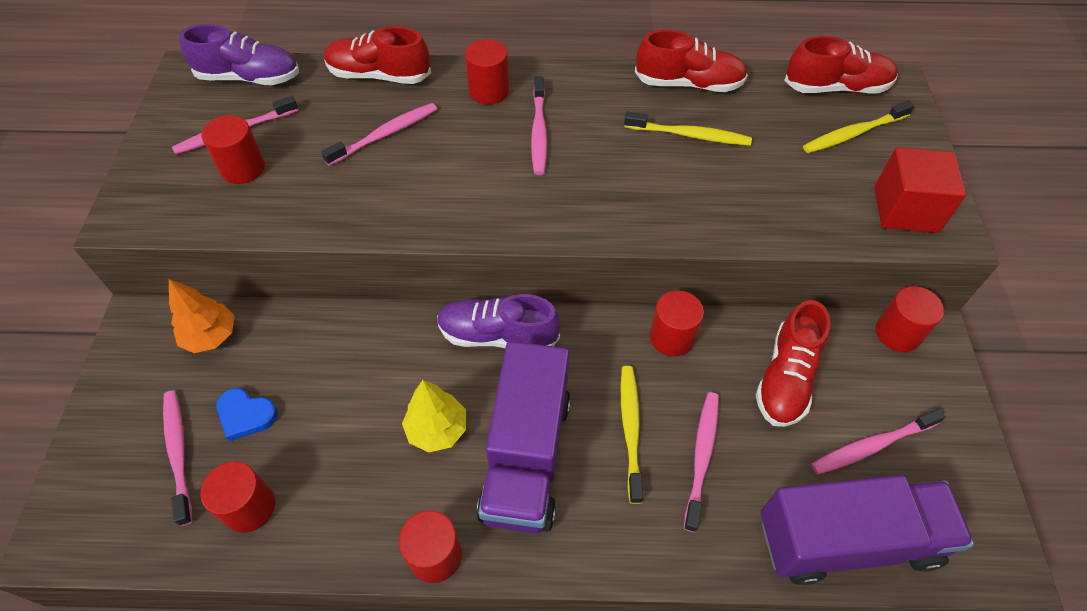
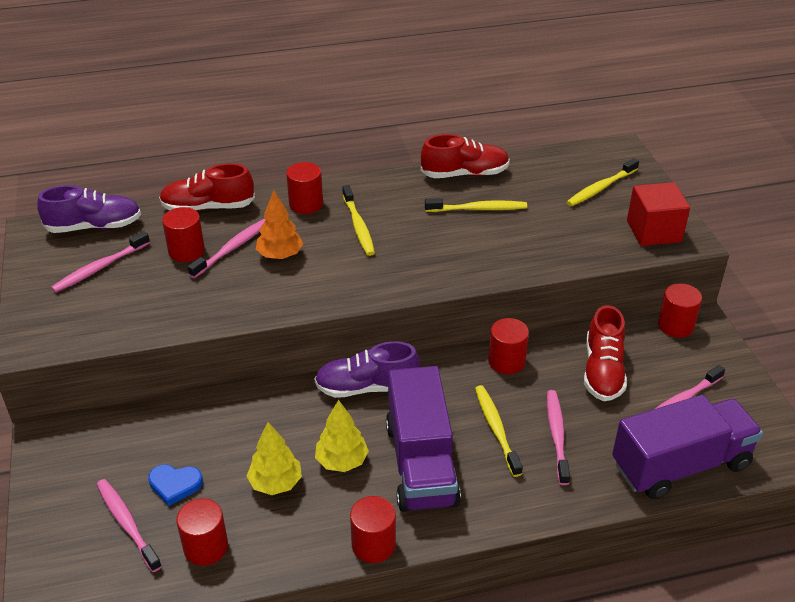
camera: 15 degrees left, 15 degrees down
(211, 336) = (118, 436): orange tree -> orange tree (280, 255)
(243, 168) = (120, 292): red cylinder -> red cylinder (186, 251)
(354, 440) = (275, 483): none -> yellow tree
(539, 132) = (358, 226): pink toothbrush -> yellow toothbrush
(836, 88) = (578, 159): red shoe -> none

